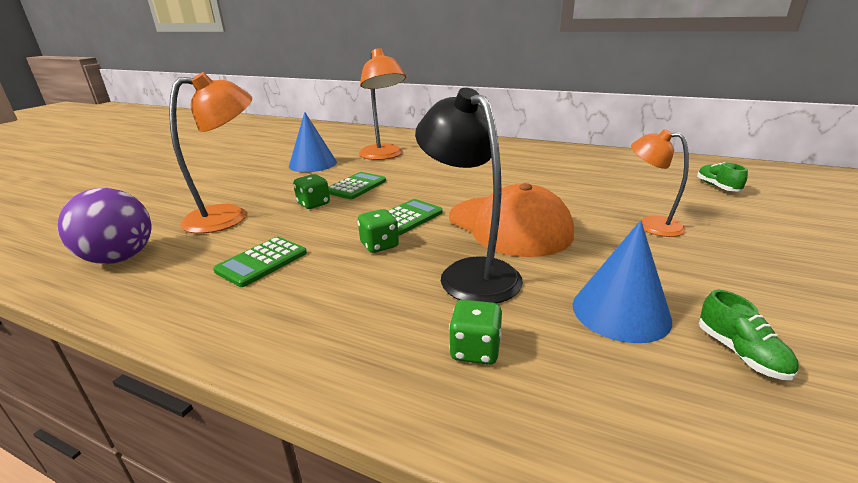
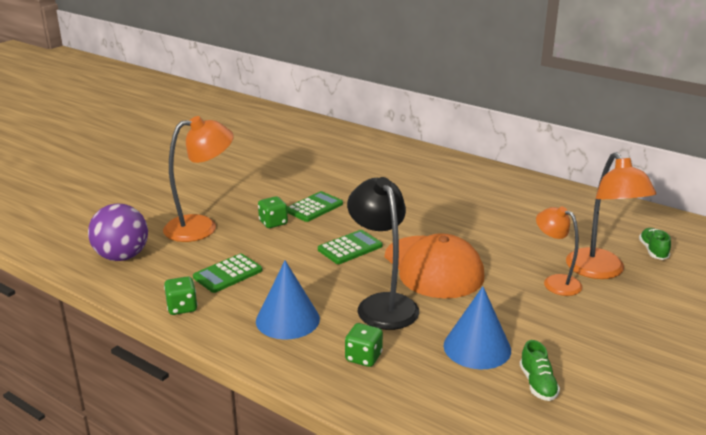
camera: 10 degrees right, 0 degrees up
(313, 164) = (278, 173): blue cone -> blue cone (287, 319)
(379, 245) = (320, 271): green dice -> green dice (182, 307)
(384, 156) = (349, 171): orange lamp -> orange lamp (600, 271)

